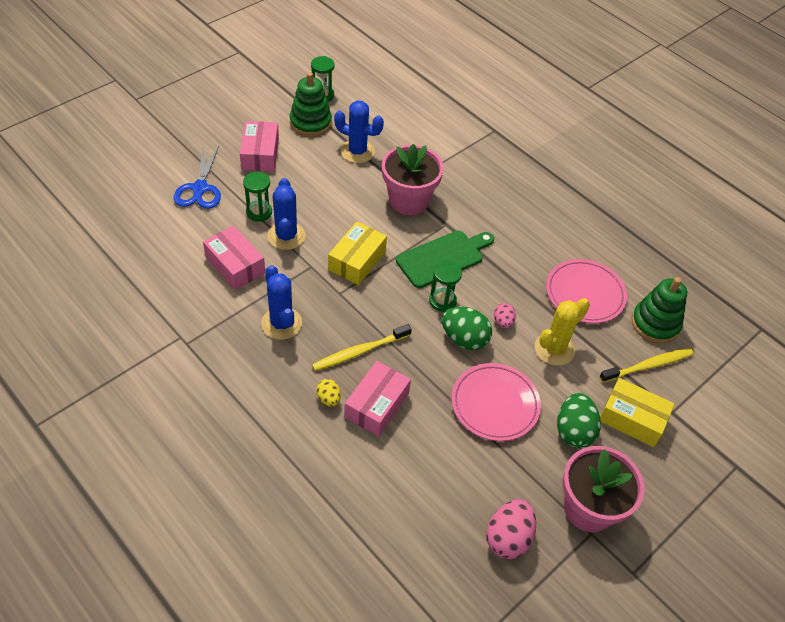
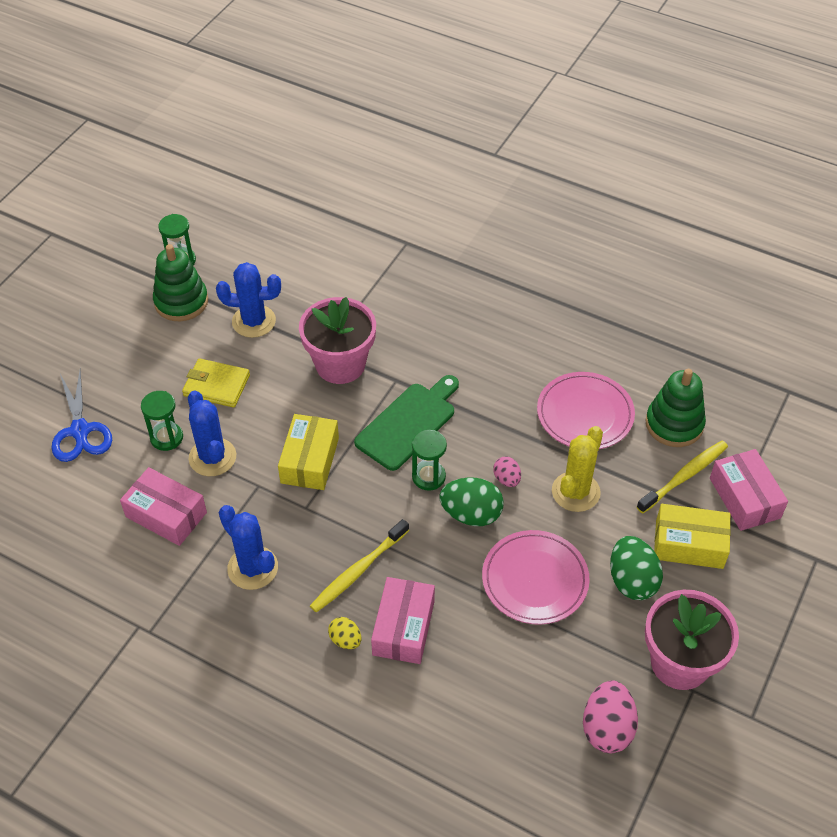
camera: 15 degrees left, 0 degrees up
(260, 154) = (136, 362): pink box -> pink box (745, 498)
(311, 187) = (216, 385): none -> yellow wallet

